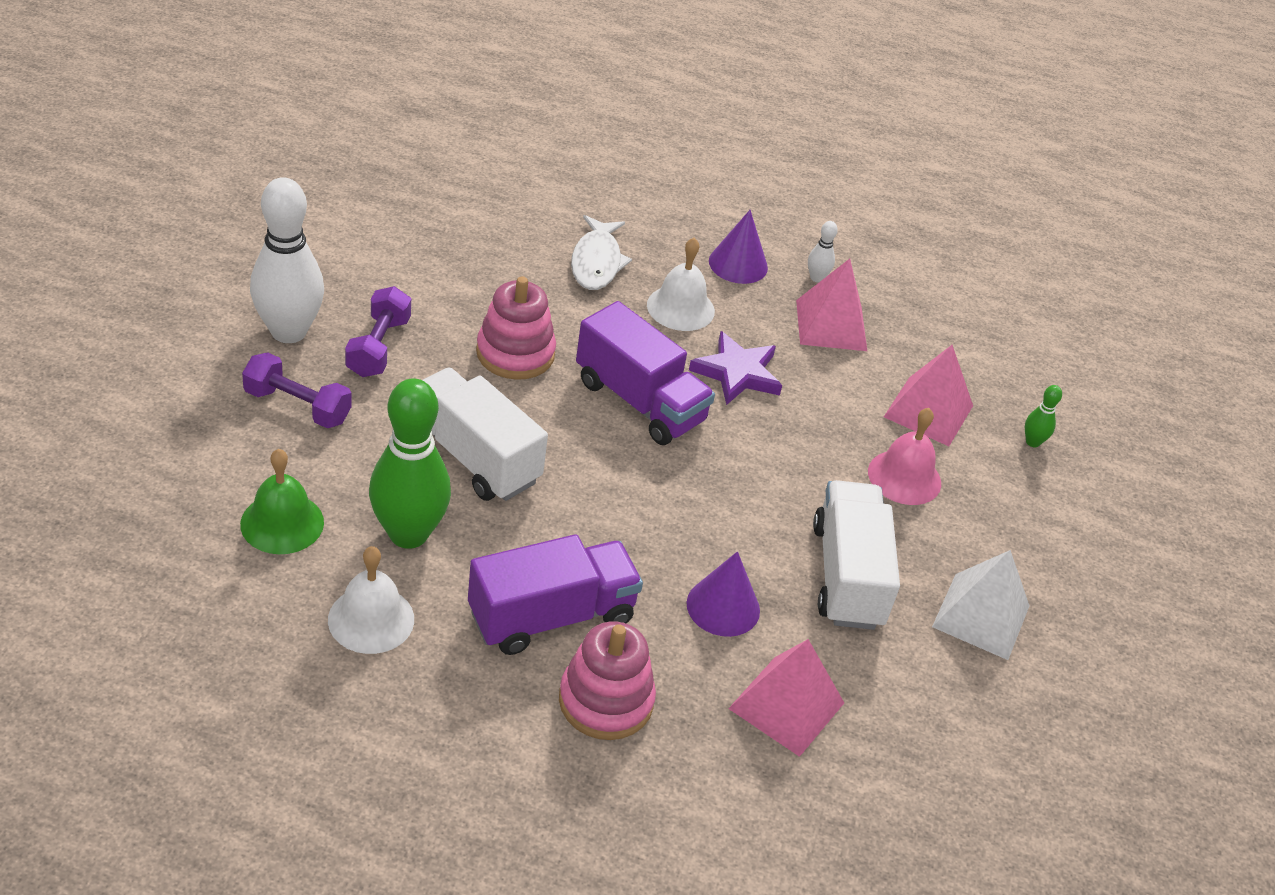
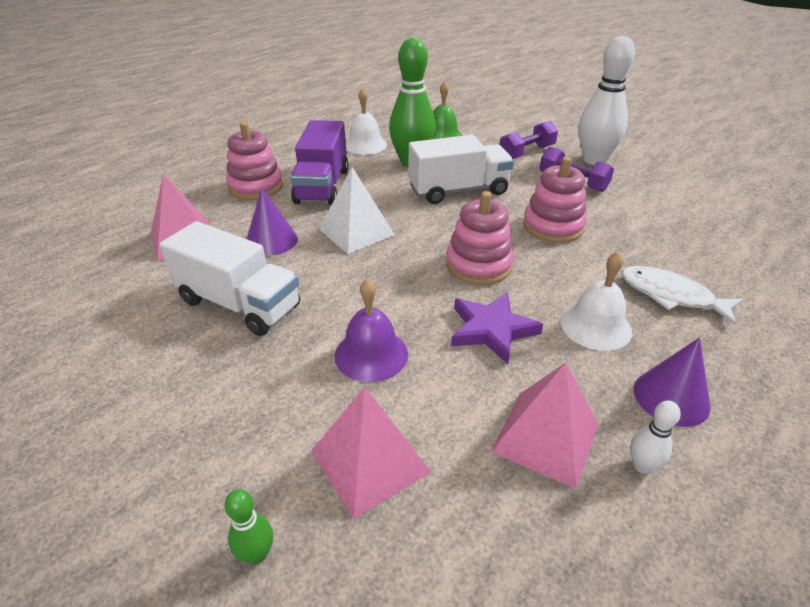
camera: 125 degrees right, 5 degrees down
(640, 401) = (478, 265): purple truck -> pink stacking toy
(831, 445) = (371, 354): none -> purple bell
(904, 477) = (299, 389): pink bell -> none
(981, 616) = (128, 363): white pyramid -> white pyramid (356, 231)

